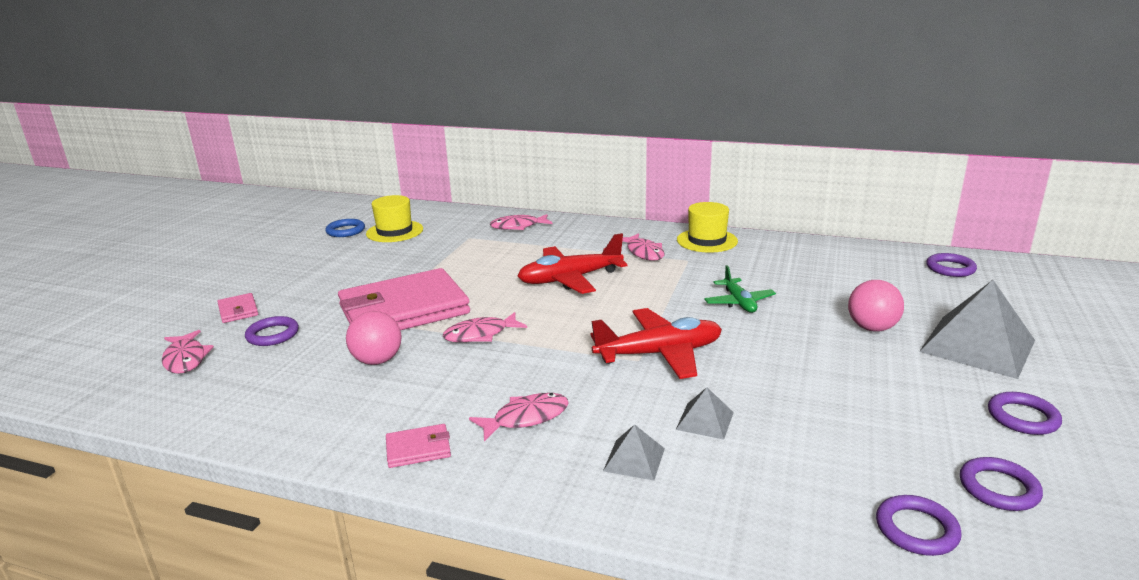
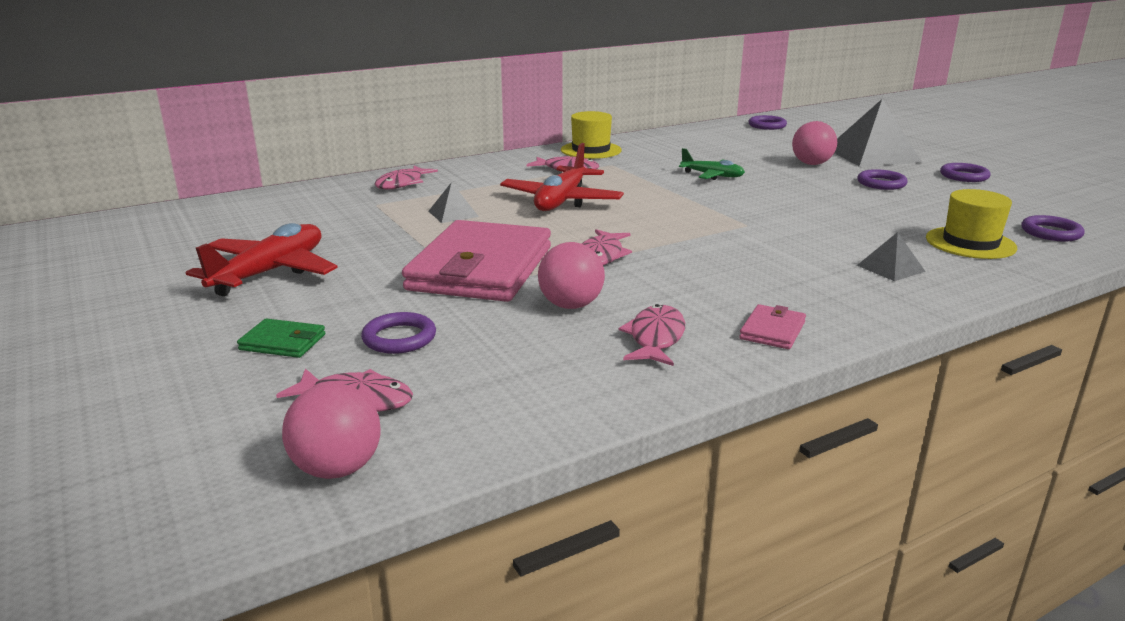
camera: 50 degrees left, 0 degrees up
(107, 389) = (337, 469): none -> pink ball
(238, 310) = (283, 342): pink wallet -> green wallet
(345, 231) = (197, 242): blue ring -> none
(394, 231) = (269, 224): yellow hat -> yellow hat (970, 243)
(526, 418) = (780, 281): pink fish -> pink fish (655, 338)
(659, 354) = (749, 217): red plane -> red plane (270, 272)
(704, 420) = (866, 235): grey pyramid -> grey pyramid (453, 214)
(999, 488) = (1028, 205): purple ring -> purple ring (881, 183)

